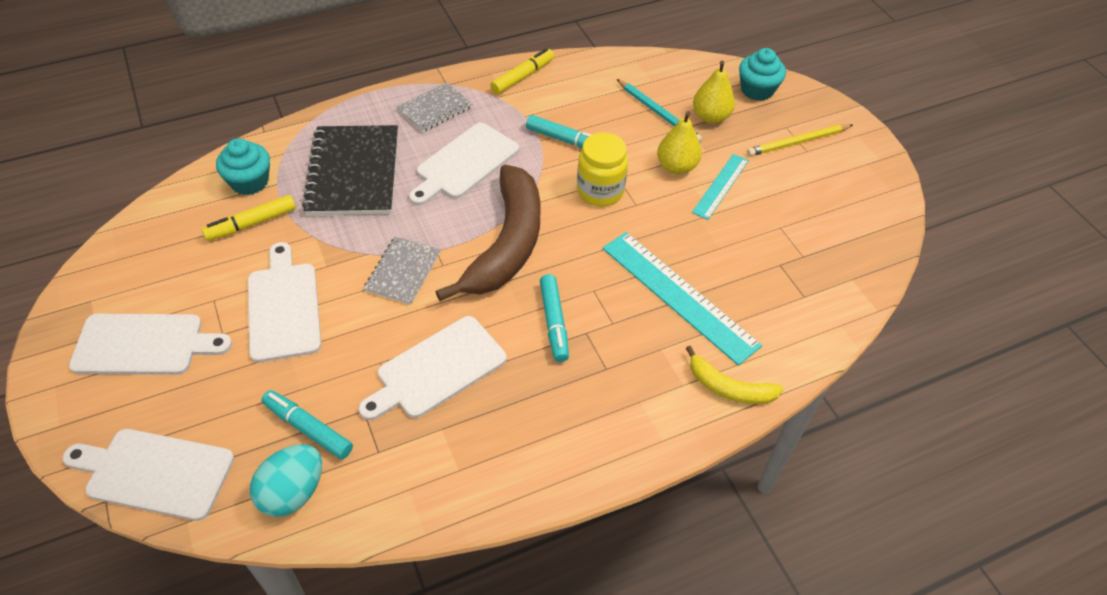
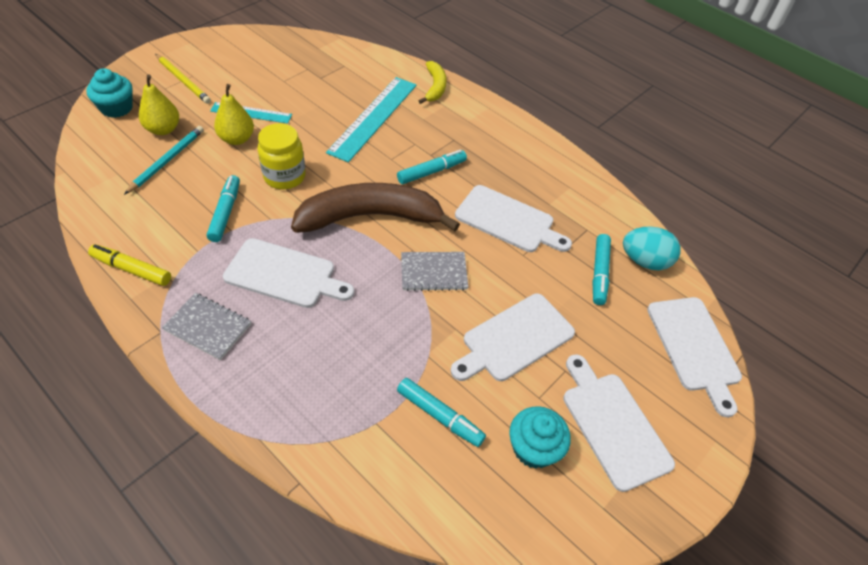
camera: 115 degrees left, 0 degrees up
(249, 182) = (385, 451): turquoise cupcake -> turquoise cupcake (534, 448)
(252, 224) = (439, 415): yellow marker -> turquoise marker
(353, 172) = (332, 359): black notebook -> none

